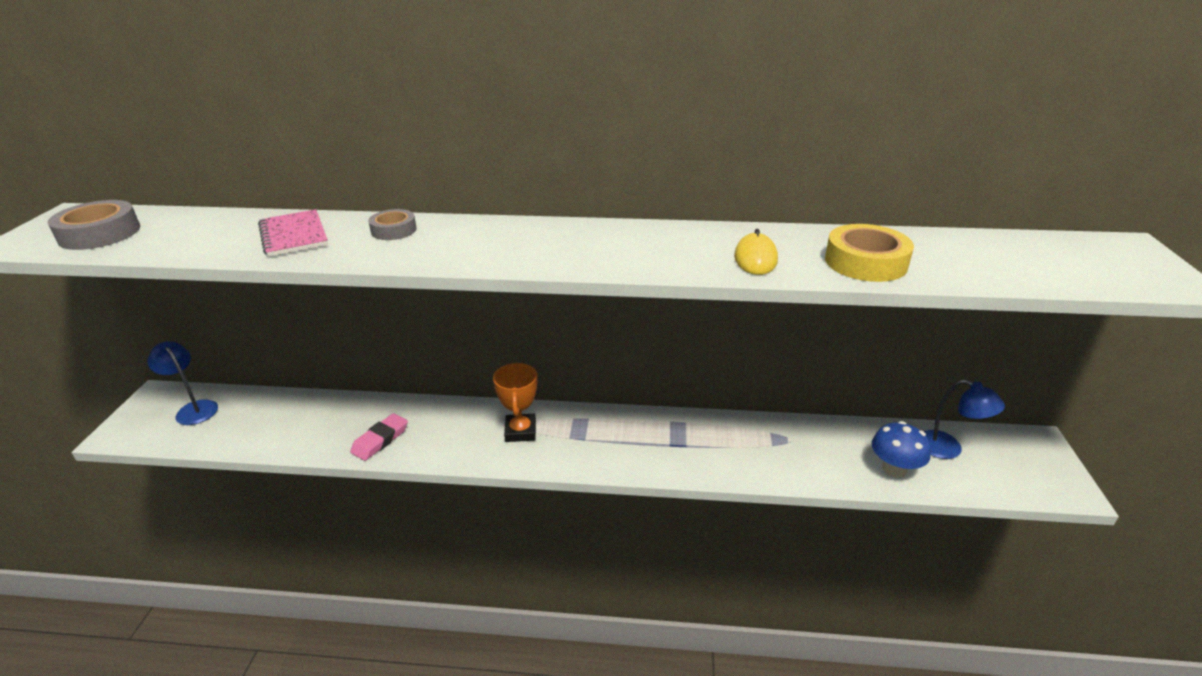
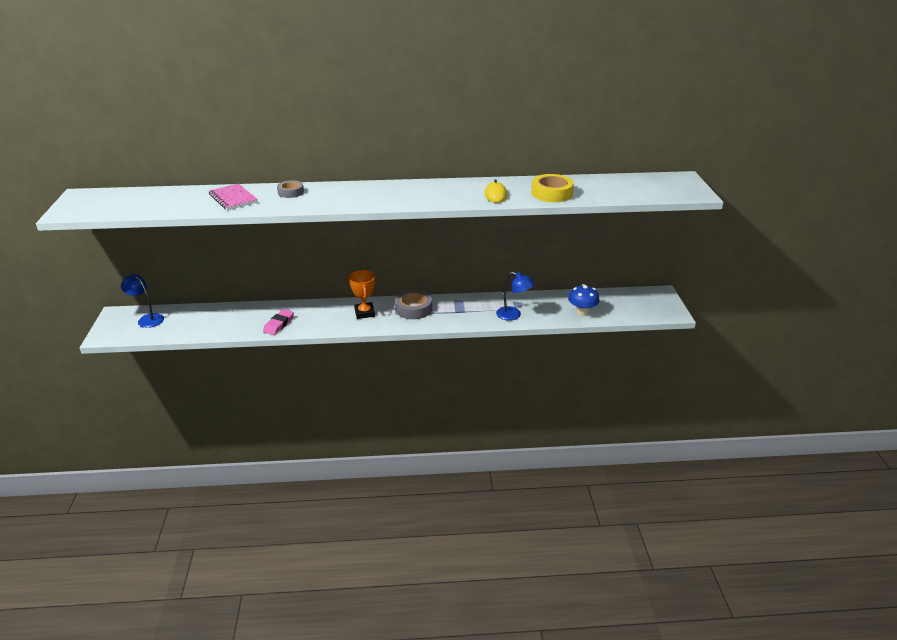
camera: 10 degrees left, 0 degrees up
(100, 233) = (112, 204): grey tape -> grey tape (413, 309)
(948, 449) = (612, 300): blue lamp -> blue lamp (513, 315)

